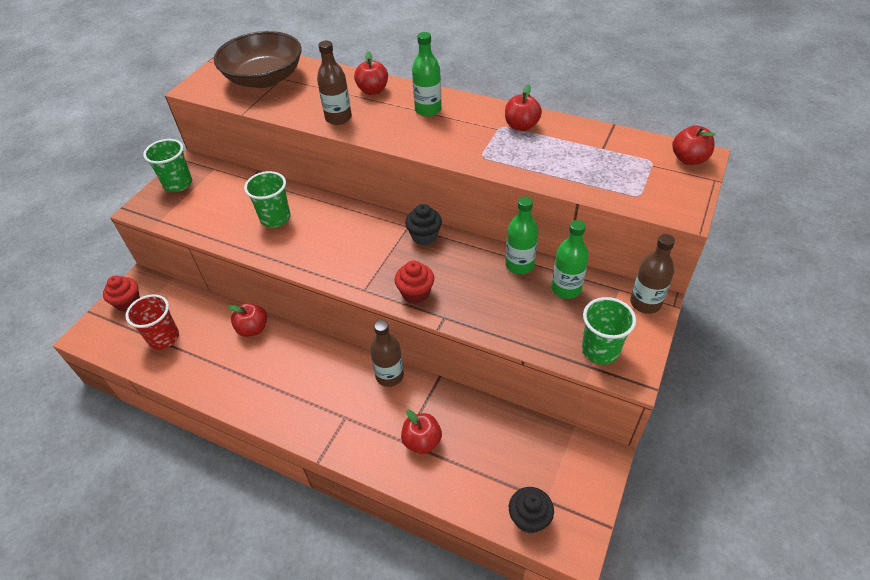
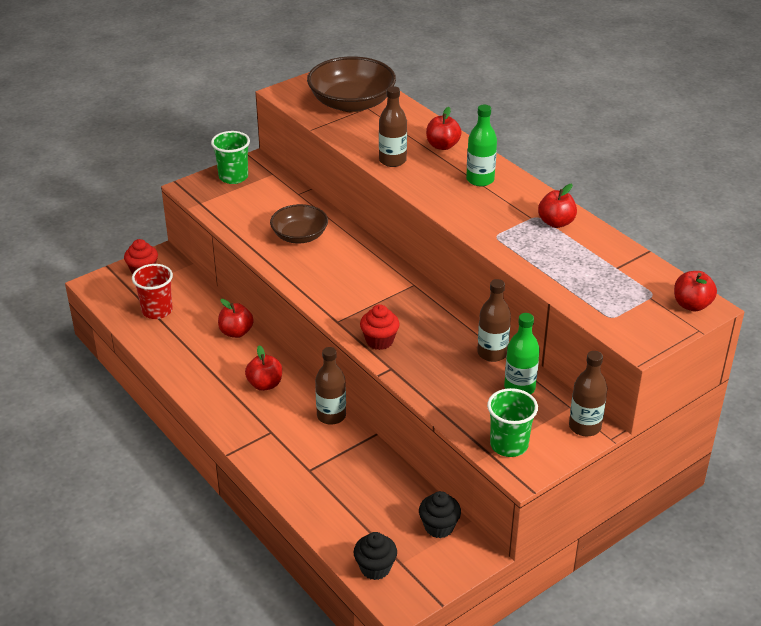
camera: 25 degrees right, 10 degrees down
(275, 218) = (299, 236): green cup -> brown bowl
(422, 441) = (324, 476): red apple -> red apple (265, 384)
(424, 236) = (422, 298): black cupcake -> black cupcake (439, 527)
(519, 265) = (492, 353): green bottle -> brown bottle

